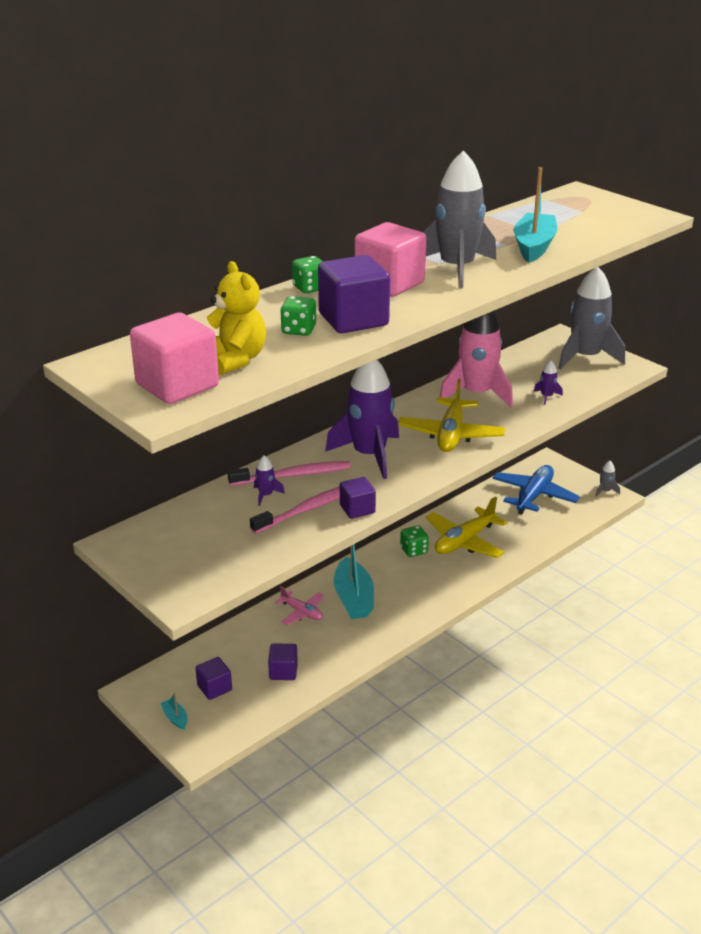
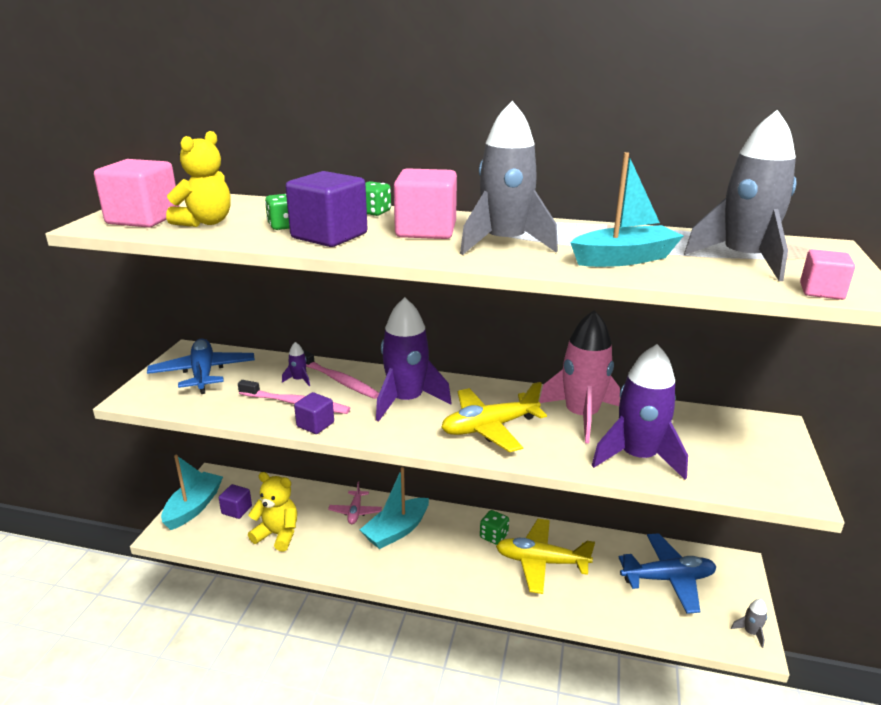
camera: 55 degrees right, 5 degrees down
(175, 718) = (194, 507): turquoise boat -> turquoise boat, size x2.30
(181, 545) = (203, 373): none -> blue plane
(283, 671) = (278, 534): purple cube -> yellow teddy bear
(546, 397) = (637, 457): purple rocket -> purple rocket, size x2.50
(586, 357) = (759, 455): grey rocket -> grey rocket (744, 260)
(644, 223) = (821, 291): none -> pink cube

